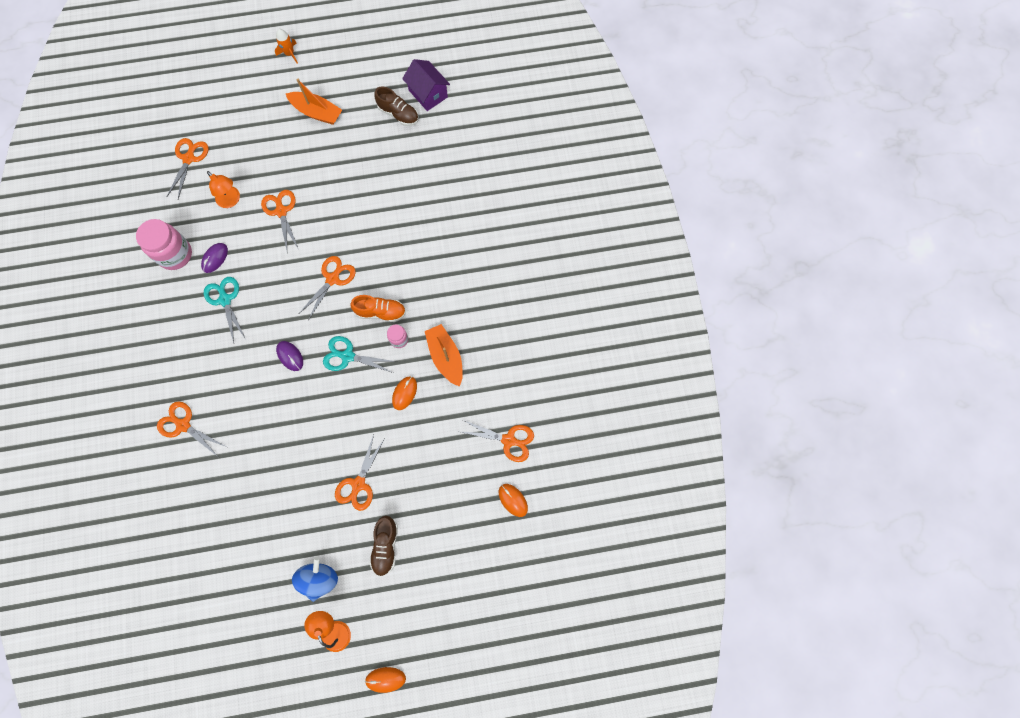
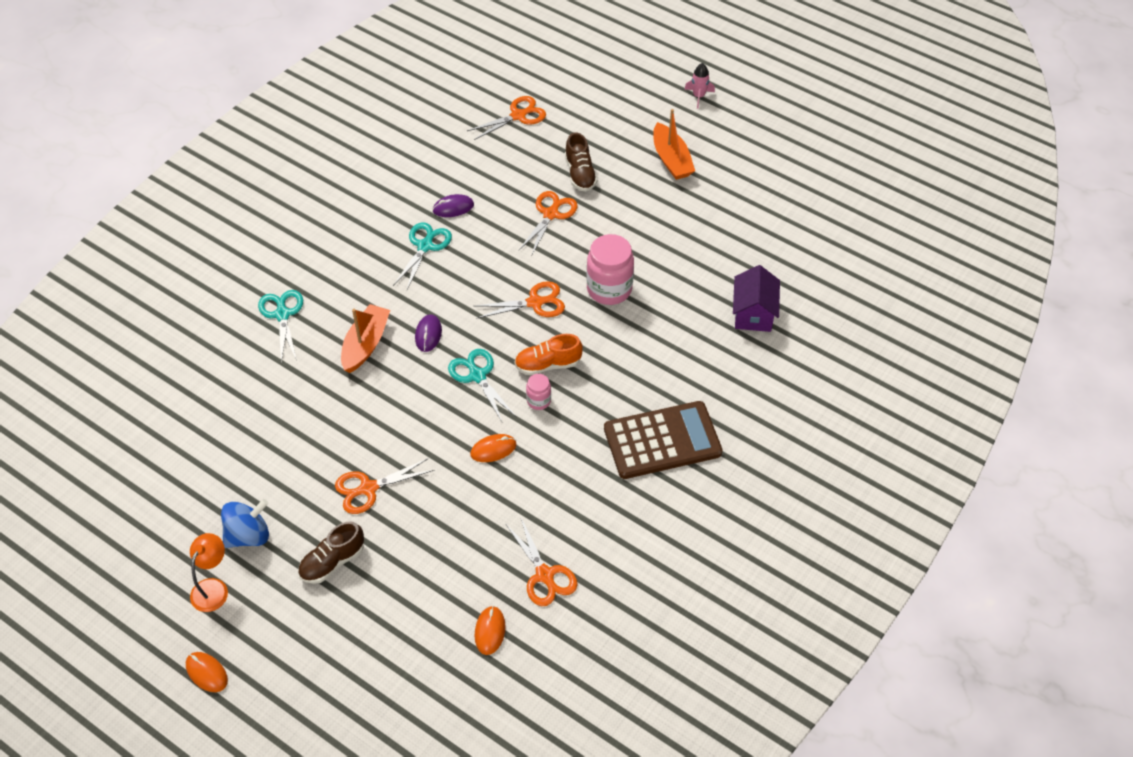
camera: 45 degrees right, 20 degrees down
(175, 254) = (424, 180): pink jar -> pink jar (609, 289)
(183, 425) = (282, 314): orange scissors -> turquoise scissors
(231, 201) = (517, 174): orange lamp -> none
(289, 54) = (698, 96): orange rocket -> pink rocket
(381, 312) = (548, 364): orange shoe -> orange shoe turned 120 degrees clockwise
(398, 114) = (748, 215): brown shoe -> brown shoe (580, 174)
(428, 94) = (796, 218): purple house -> purple house (753, 313)
(446, 357) = (565, 452): orange boat -> orange boat (365, 344)
(491, 302) = (662, 441): none -> brown calculator

